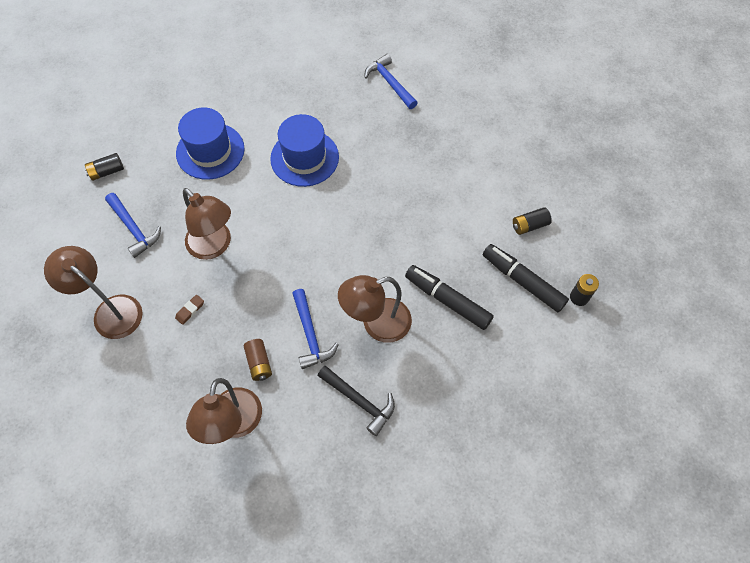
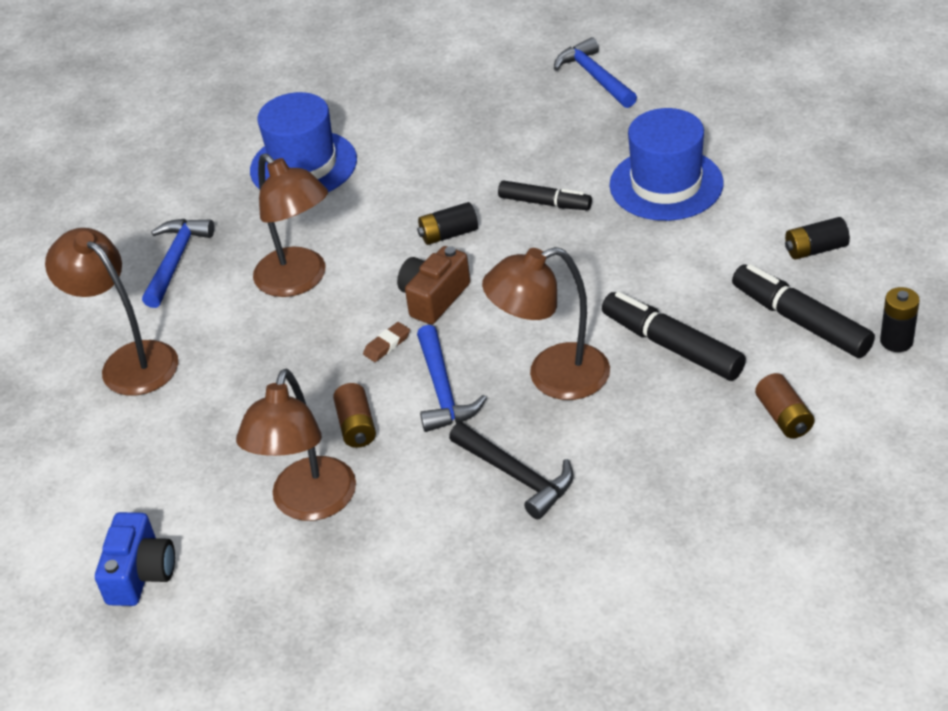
camera: 10 degrees right, 20 degrees down
(107, 171) = (142, 192): black battery -> black battery (448, 234)
(132, 480) = (140, 574): none -> blue camera
(134, 229) = (176, 261): blue hammer -> blue hammer turned 135 degrees counterclockwise
(190, 310) = (253, 360): brown eraser -> brown eraser (387, 345)
(300, 261) = (434, 298): none -> brown camera
(304, 158) = (451, 171): blue hat -> blue hat (666, 184)
(364, 185) = (544, 203): none -> black marker
(516, 355) = (784, 417): none -> brown battery

